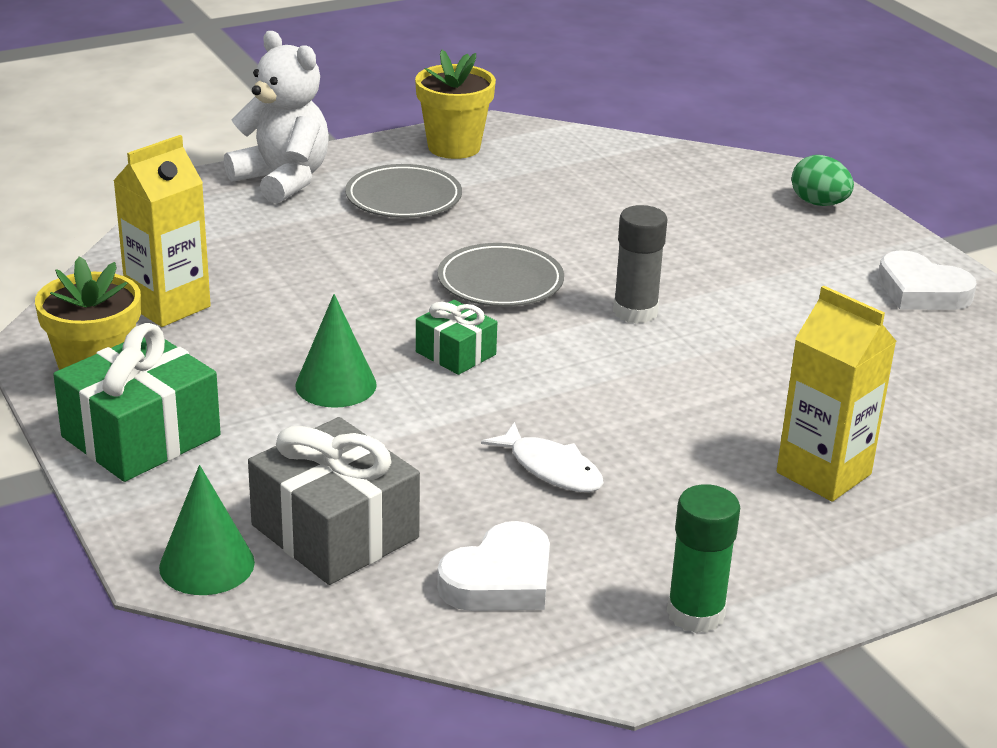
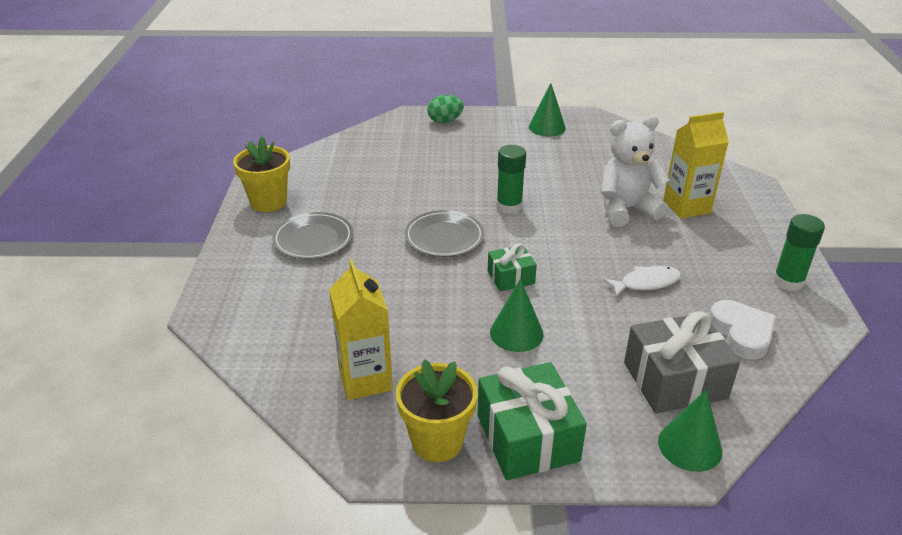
camera: 60 degrees left, 5 degrees up
(283, 180) = (239, 279): white teddy bear -> white teddy bear (626, 209)
(635, 312) = (509, 206): grey glue stick -> green glue stick
(921, 291) = (547, 127): white heart -> green cone

